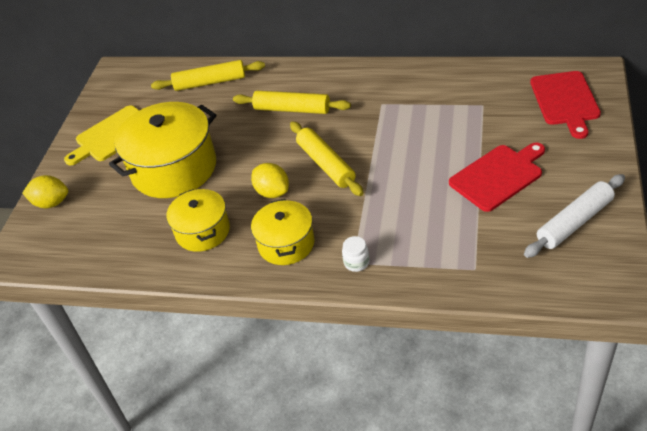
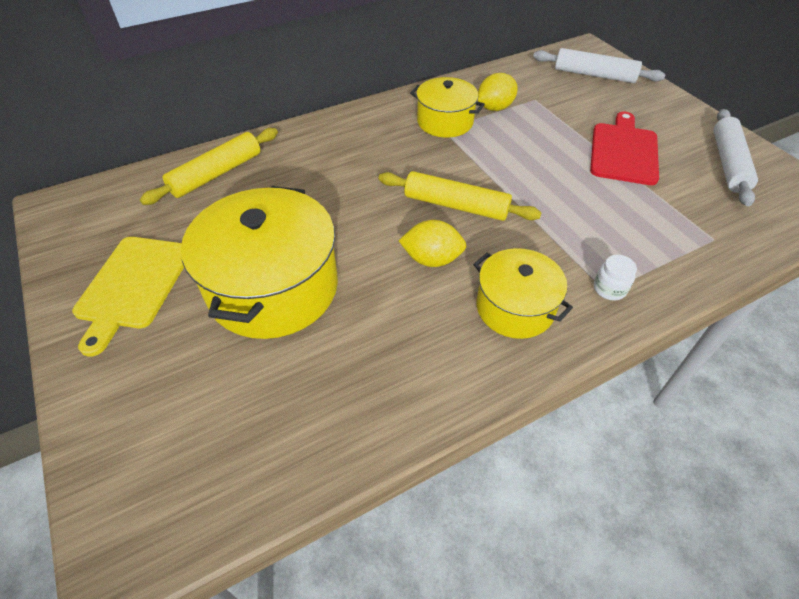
camera: 45 degrees left, 5 degrees up
(51, 203) = (115, 425): yellow lemon -> yellow lemon (494, 108)
(203, 231) = (398, 345): yellow pot -> yellow pot (445, 122)
(292, 109) = (353, 166): yellow rolling pin -> none
(565, 101) = (594, 75): red cutting board -> white rolling pin

